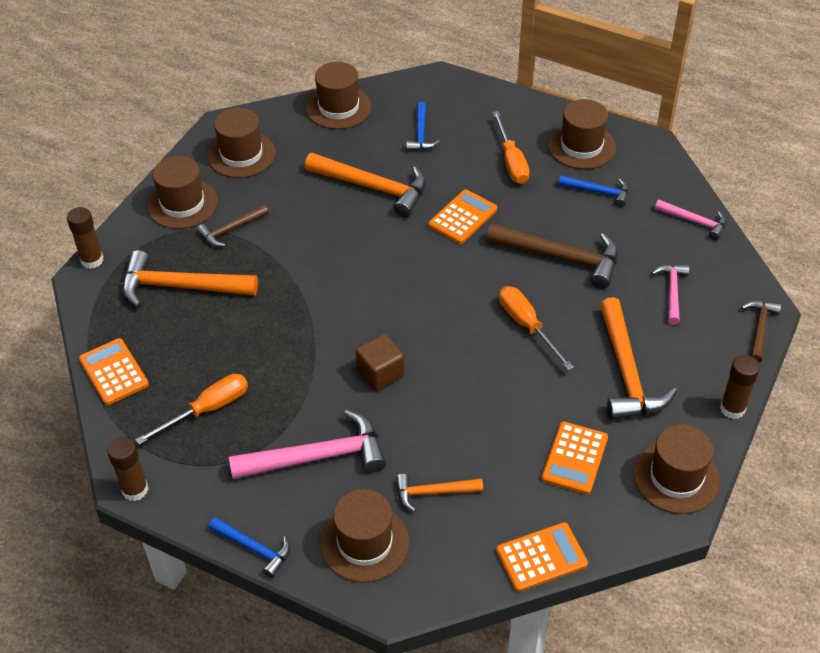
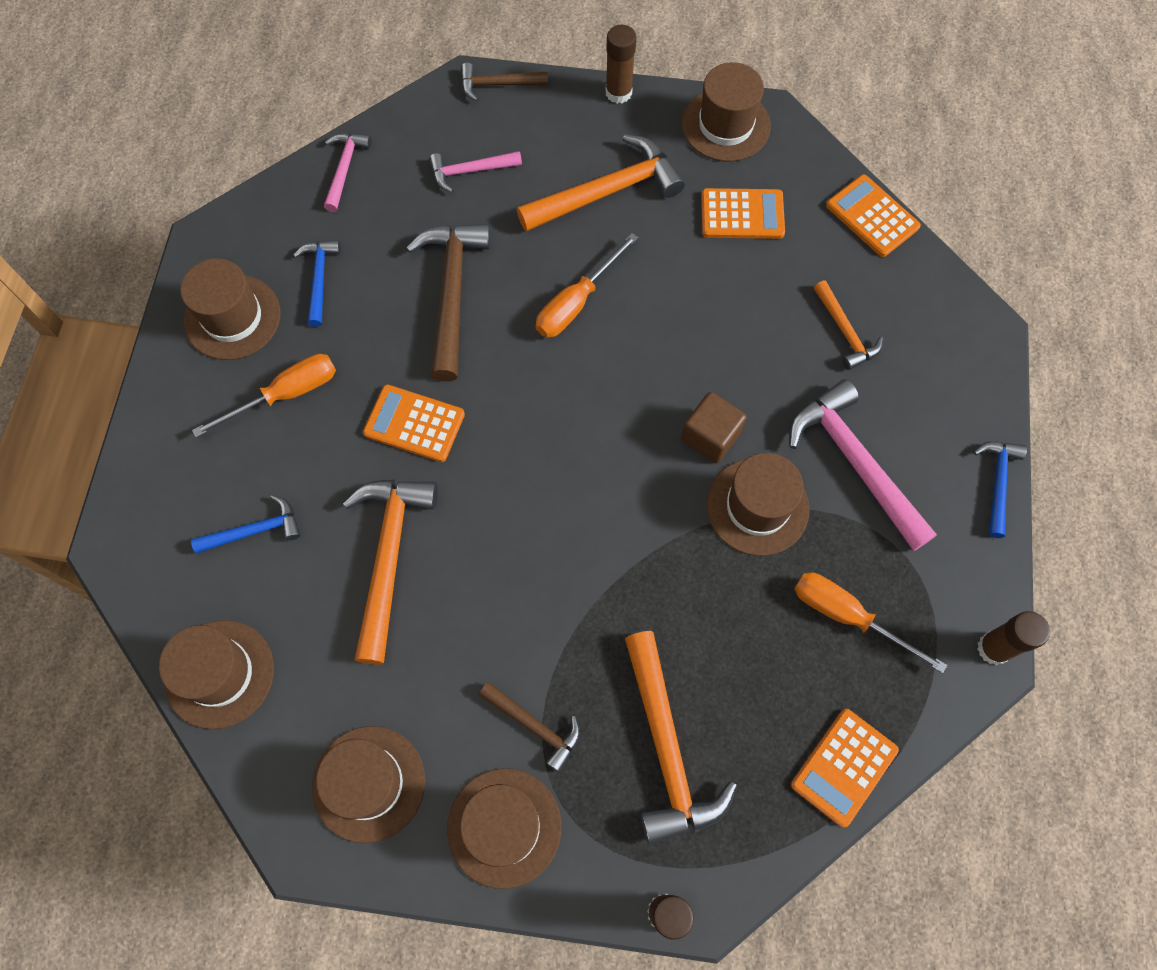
camera: 110 degrees left, 20 degrees up
(365, 543) = (936, 377): brown hat -> brown hat (757, 507)

